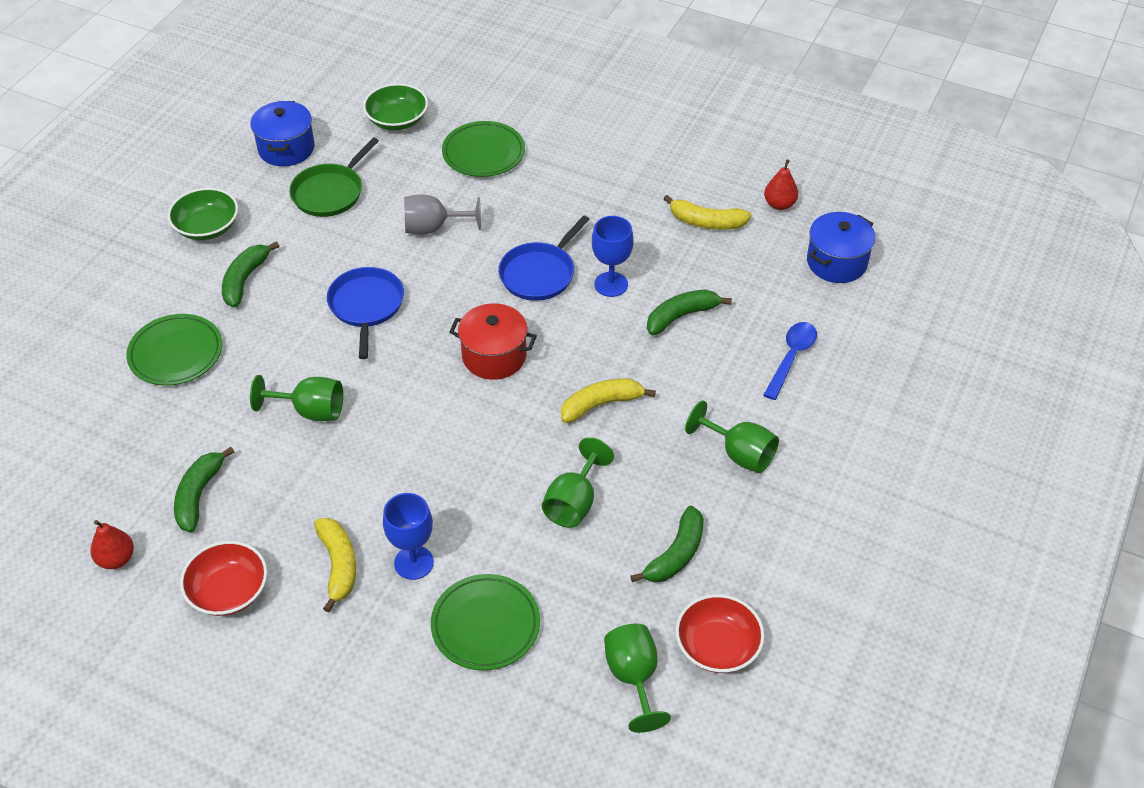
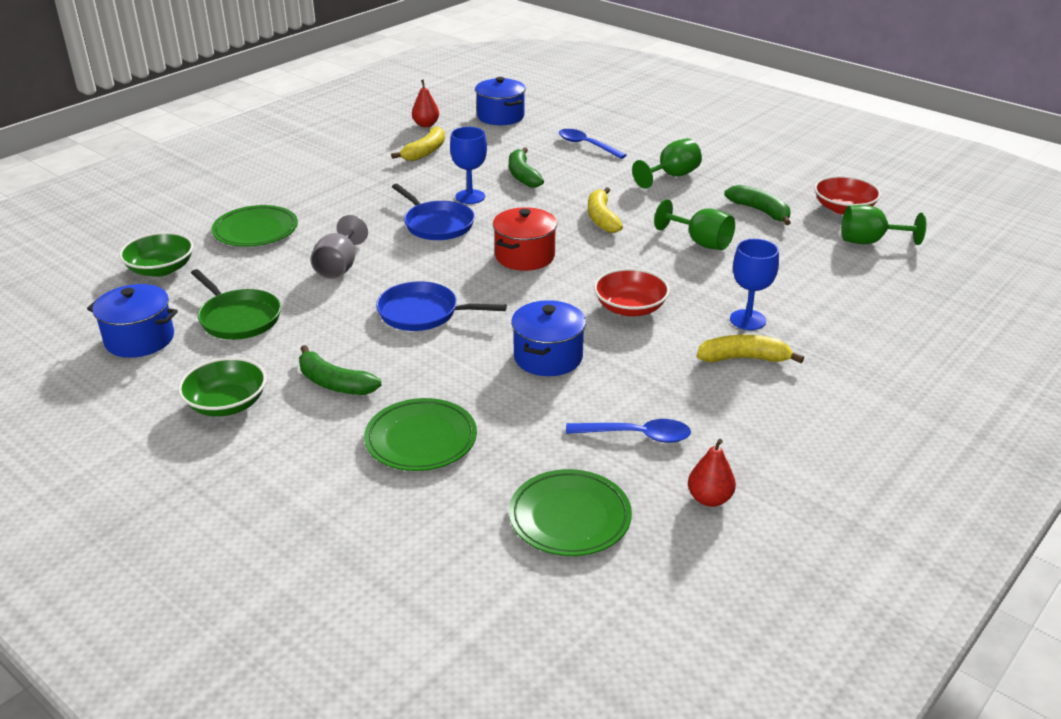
camera: 75 degrees left, 15 degrees down
(199, 495) = (636, 435): green banana -> blue spoon
(228, 591) = (764, 424): red bowl -> red bowl (630, 308)
(310, 411) = (548, 357): green goblet -> blue pot
(485, 625) = (817, 294): green plate -> green plate (570, 517)

